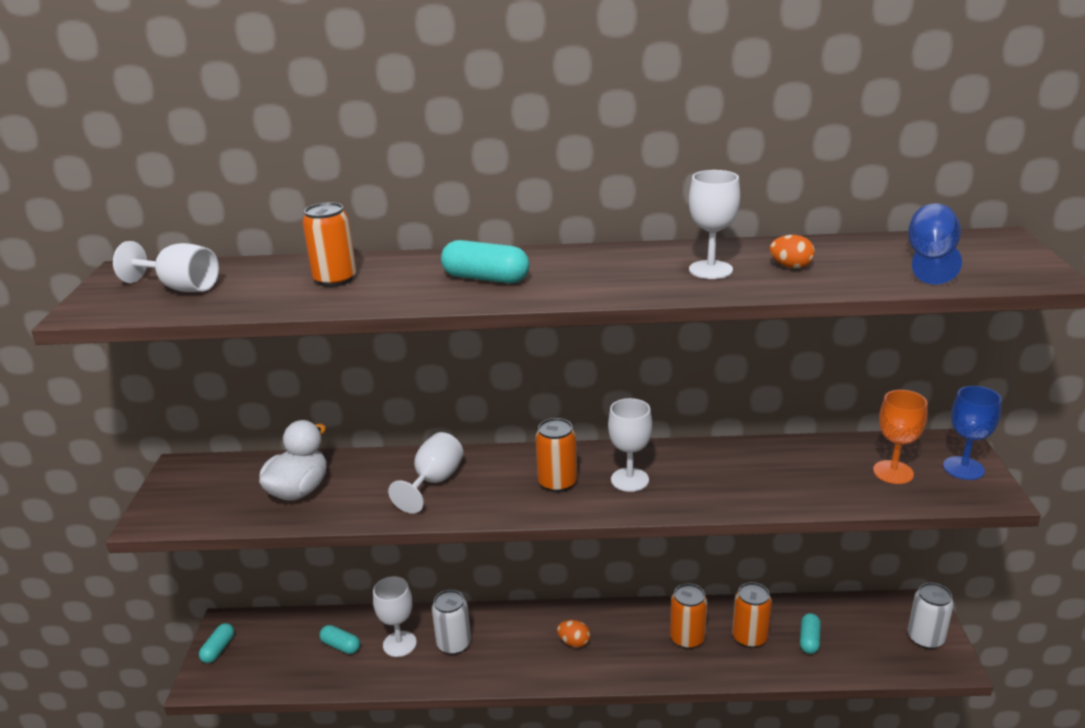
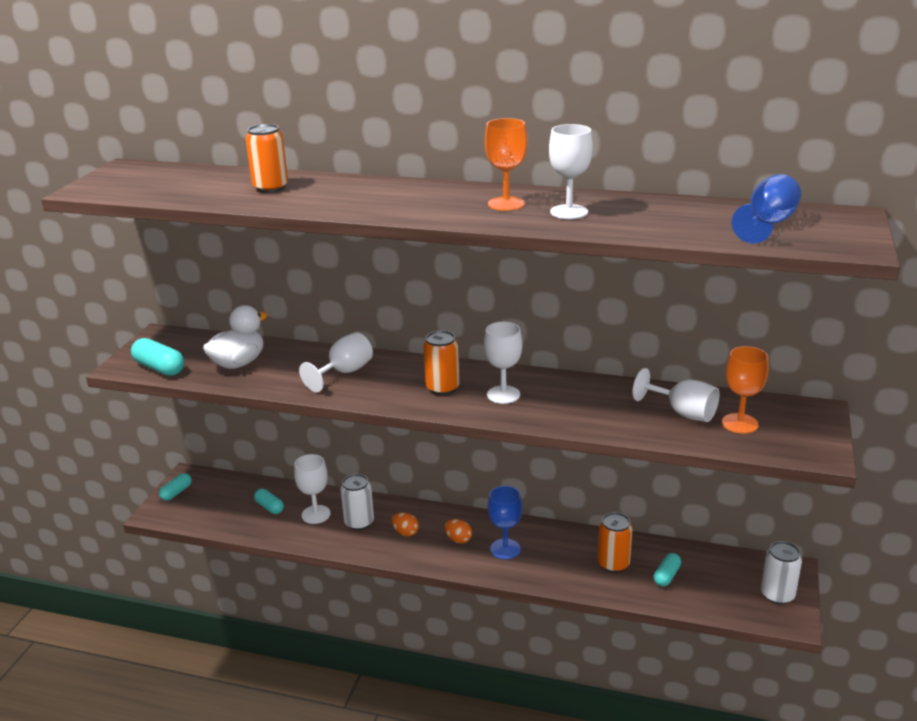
camera: 15 degrees right, 0 degrees up
(180, 287) = (157, 182): white goblet -> white goblet (683, 413)
(486, 278) = (384, 199): turquoise capsule -> turquoise capsule (159, 368)
(633, 268) = (506, 204): none -> orange goblet
(687, 638) = (557, 554): orange can -> none
(791, 266) = (639, 216): orange egg -> orange egg (405, 532)
(963, 468) = (808, 430): blue goblet -> blue goblet (505, 549)

